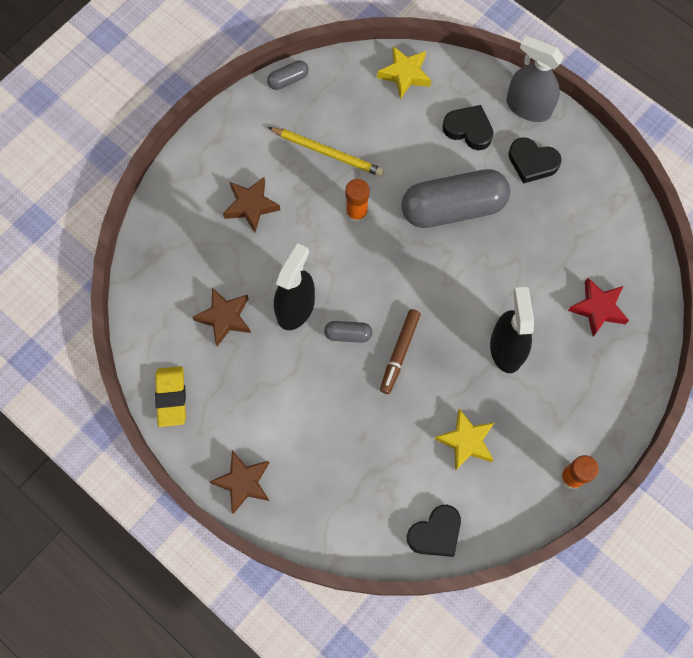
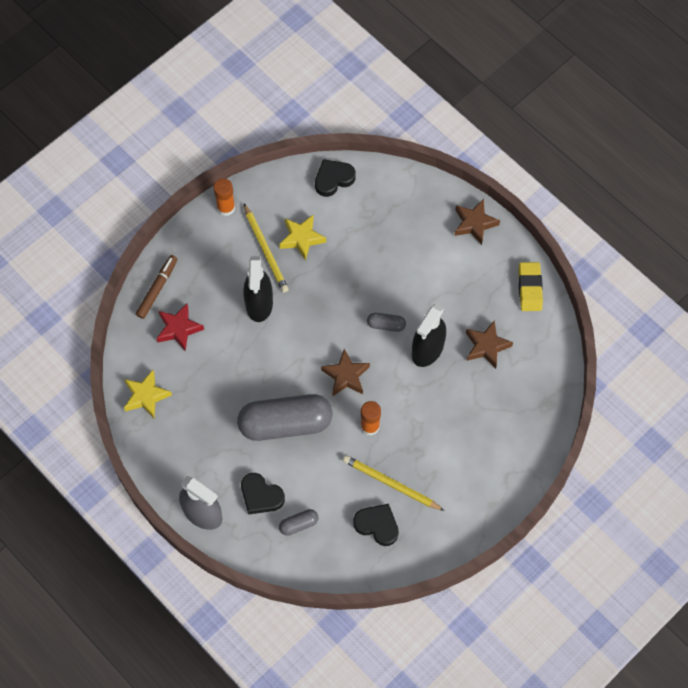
camera: 175 degrees left, 5 degrees down
(251, 206) = (462, 440): brown star -> brown star (346, 376)
(288, 80) = (423, 560): grey capsule -> grey capsule (298, 524)
(399, 353) = (345, 307): brown marker -> brown marker (157, 289)
(404, 74) = (312, 556): yellow star -> yellow star (146, 396)
(510, 421) = (266, 250): none -> yellow pencil
(532, 162) = (209, 459): black heart -> black heart (377, 525)

